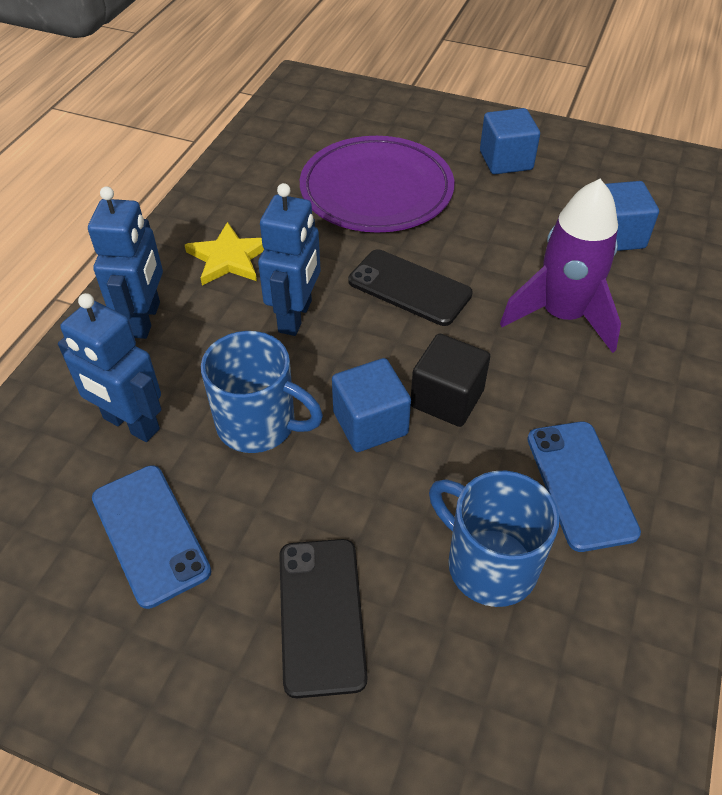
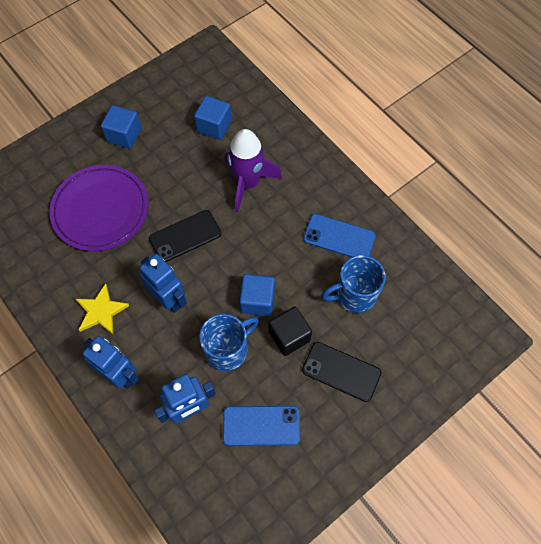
camera: 60 degrees left, 15 degrees up
(447, 398) = (264, 261): black cube -> black cube (289, 336)

